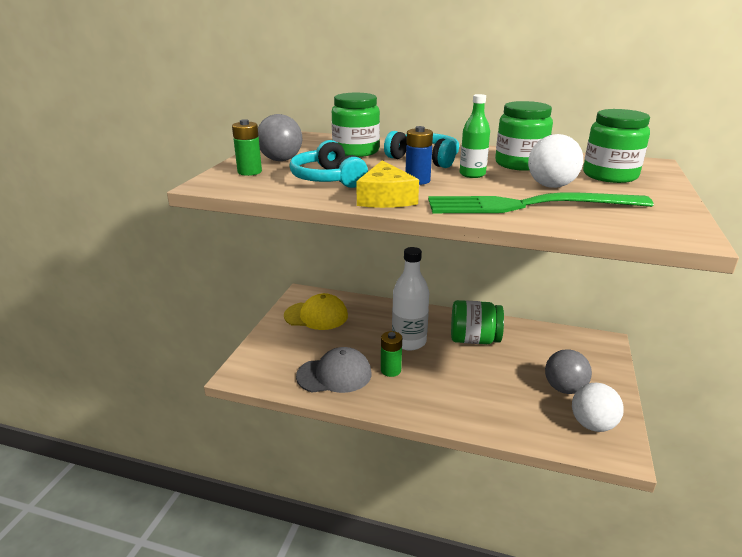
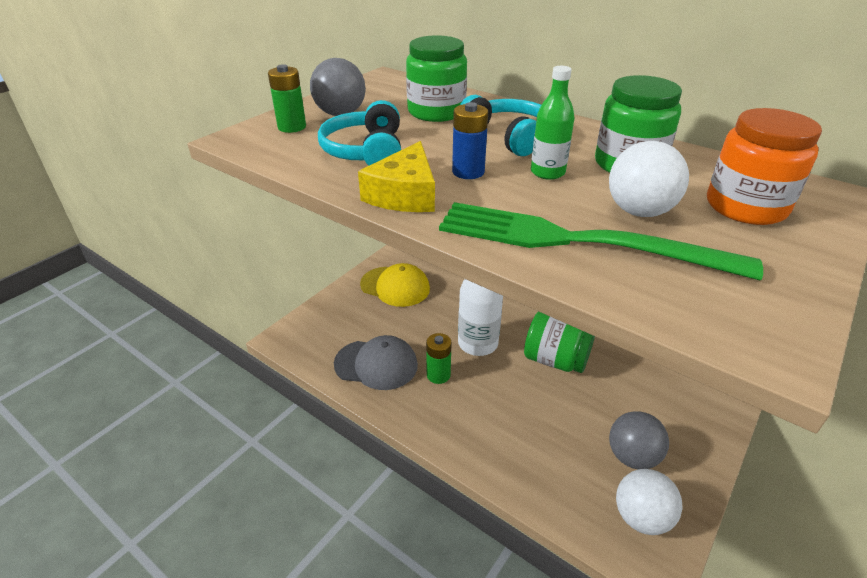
camera: 20 degrees right, 10 degrees up
(610, 175) = (745, 207): green jar -> orange jar

